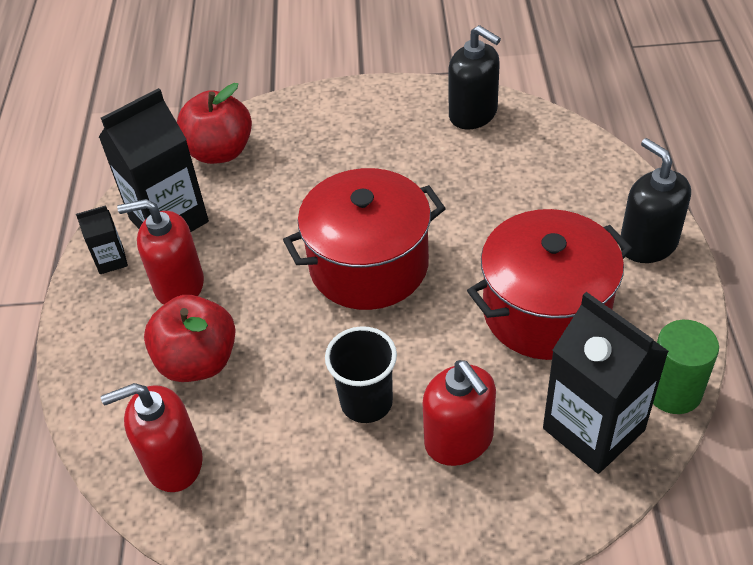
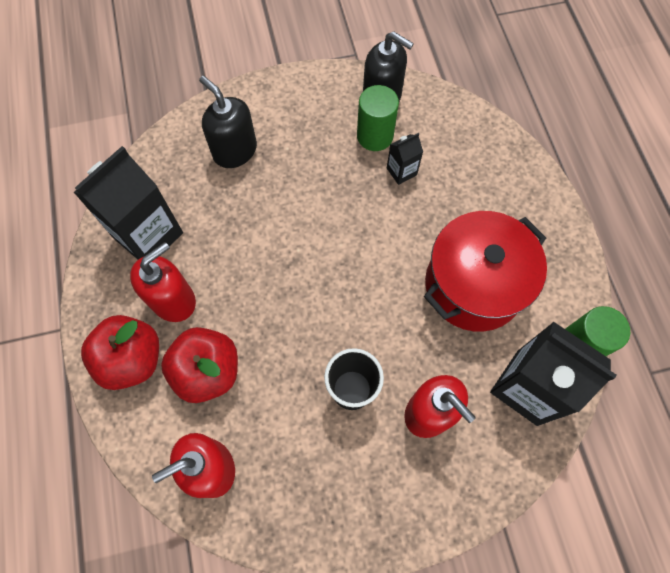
camera: 15 degrees left, 20 degrees up
(111, 260) = (108, 282): black carton -> black carton (401, 171)
(179, 285) = (173, 300): red soap dispenser -> red soap dispenser turned 150 degrees clockwise
(220, 152) = (176, 159): red apple -> red apple (132, 359)
(369, 265) = (327, 260): red pot -> none
(456, 149) = (375, 136): none -> green cylinder
(647, 244) = (540, 212): black soap dispenser -> black soap dispenser (235, 151)

